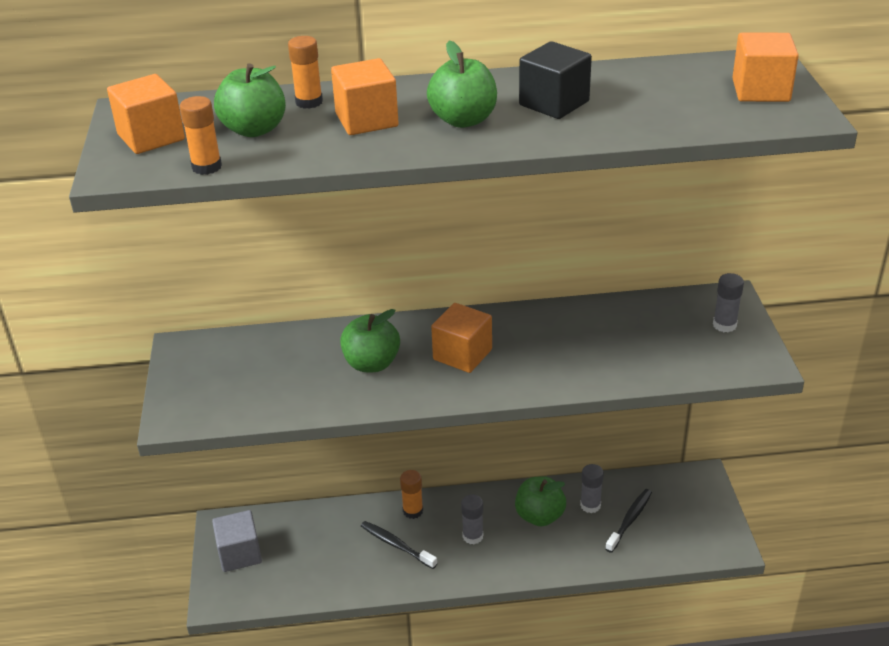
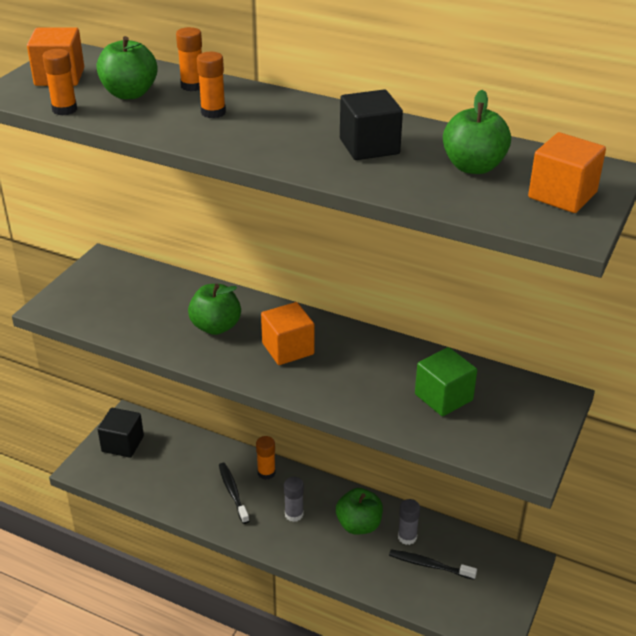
camera: 30 degrees right, 0 degrees up
(239, 554) = (122, 444): grey cube -> black cube
(366, 120) = (213, 112): orange cube -> orange glue stick
(463, 120) = (281, 136): green apple -> green apple (473, 167)
(630, 520) = (429, 565): black toothbrush -> black toothbrush turned 135 degrees counterclockwise
(641, 337) = (443, 397): none -> green cube
(724, 325) = (528, 418): grey glue stick -> none

